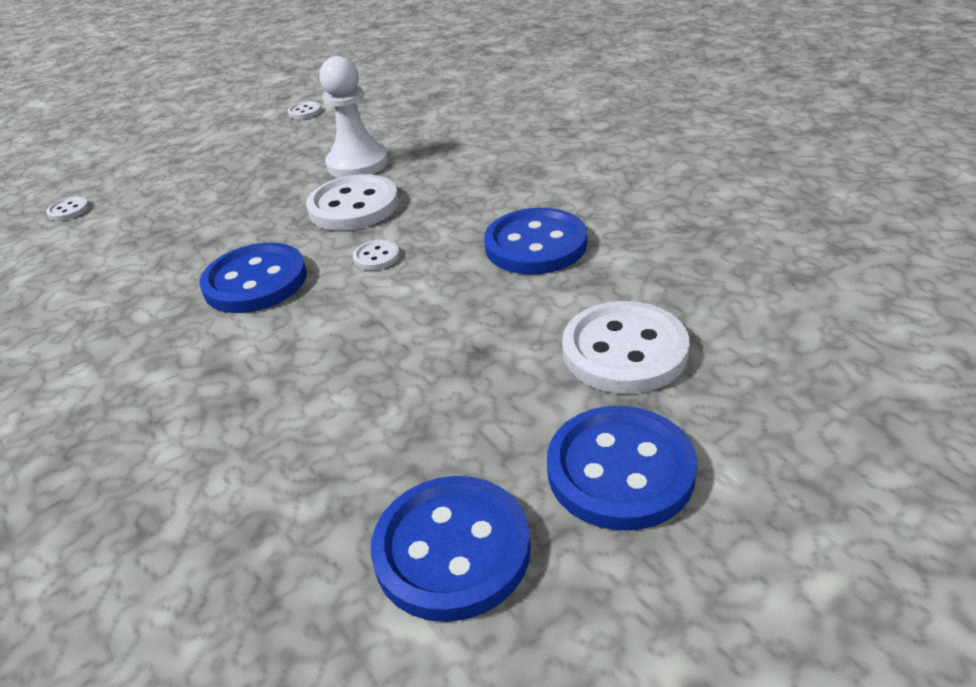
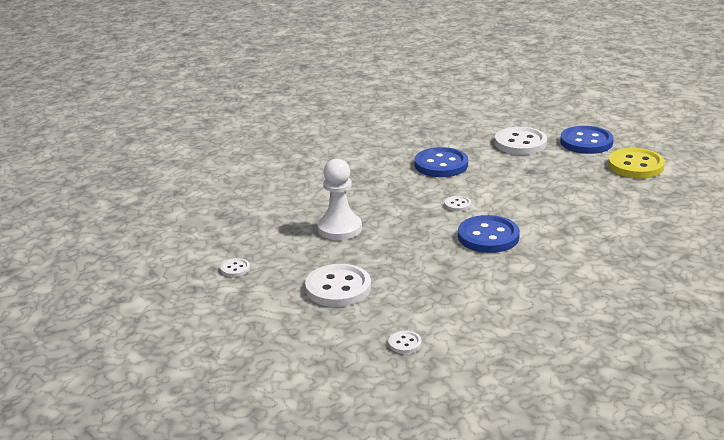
camera: 100 degrees left, 10 degrees down
(354, 206) = (400, 220): white button -> white button (338, 288)
(452, 550) = (635, 165): blue button -> yellow button

